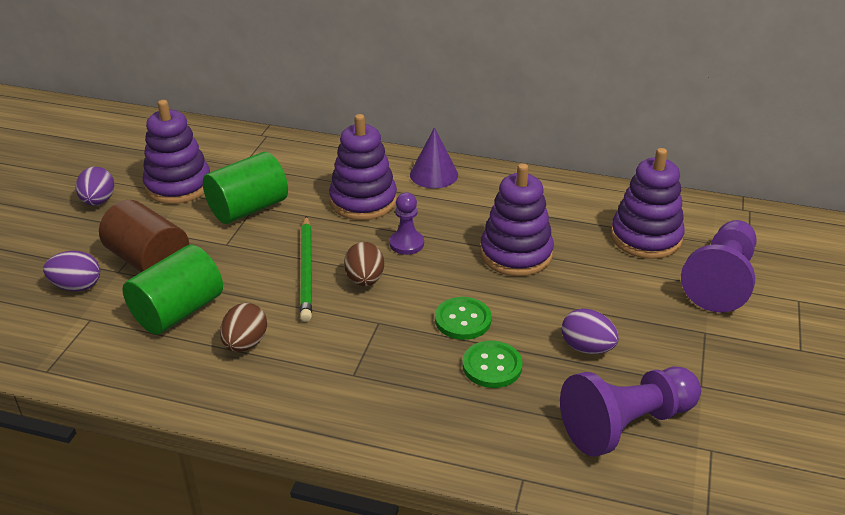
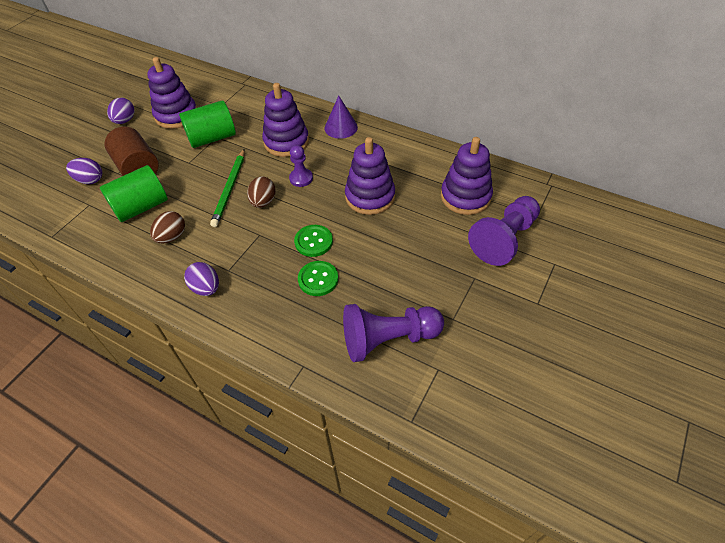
camera: 15 degrees right, 15 degrees up
(587, 348) = (387, 276): purple egg -> purple egg (206, 288)

